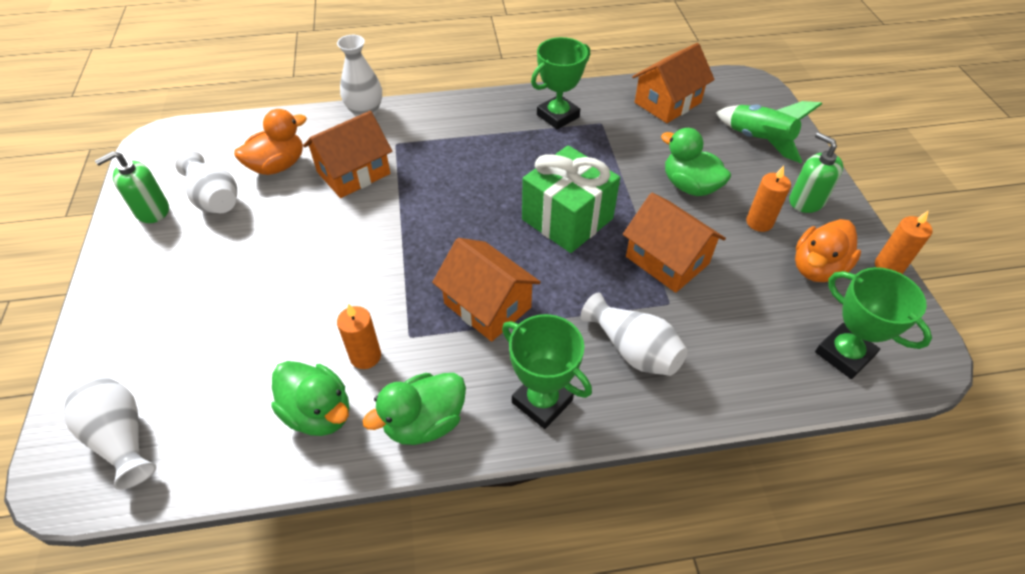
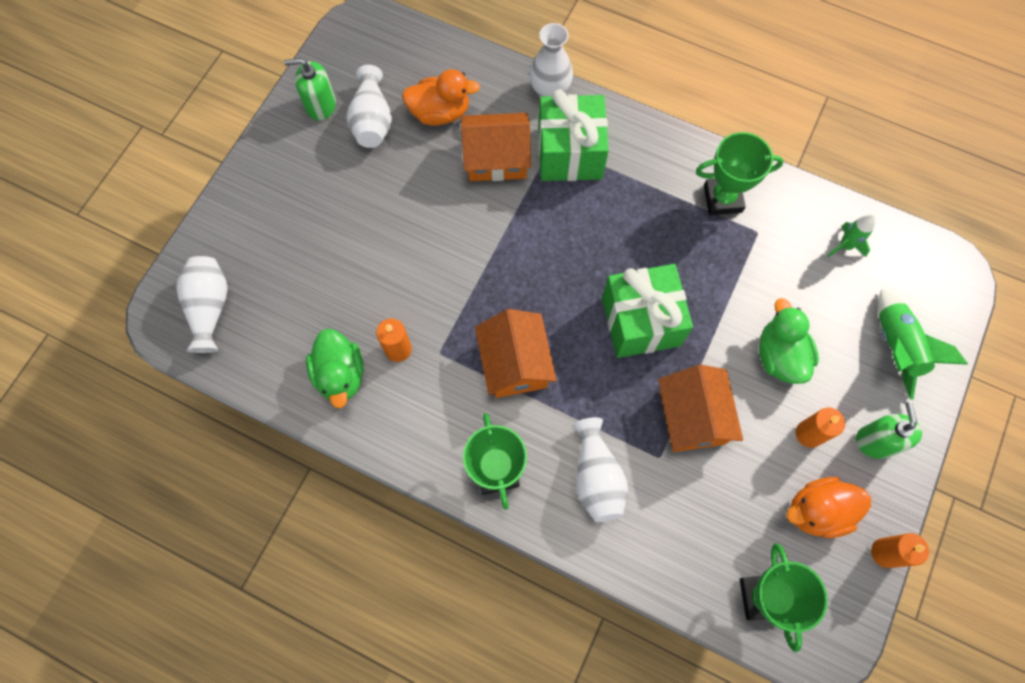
camera: 35 degrees right, 20 degrees up
(415, 142) = (570, 153): none -> green gift
(424, 422) = (405, 431): green duck -> none
(667, 102) = (845, 246): orange house -> green rocket

